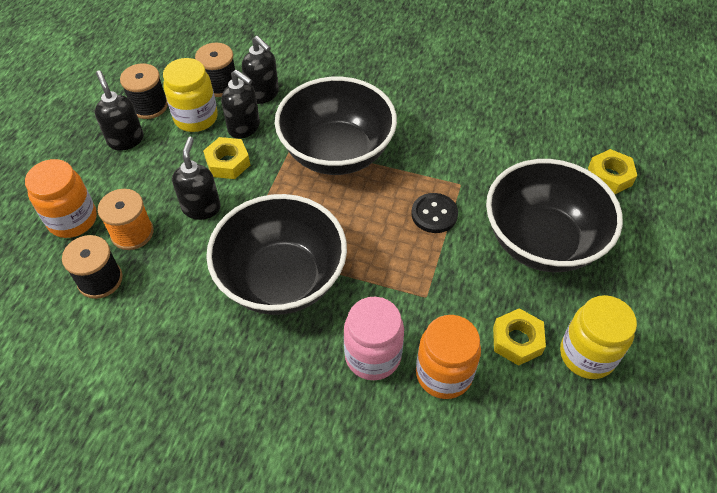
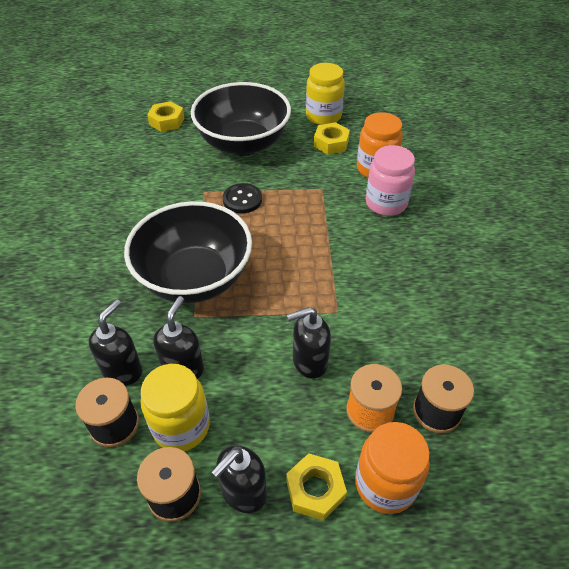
camera: 110 degrees left, 5 degrees down
(228, 163) = (240, 363): yellow nut -> yellow nut (315, 490)
(282, 279) = (354, 272): black bowl -> none

